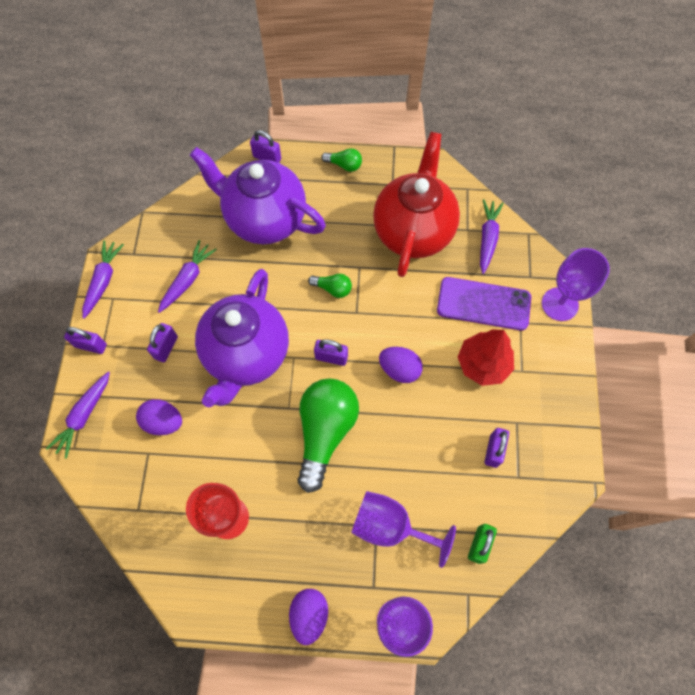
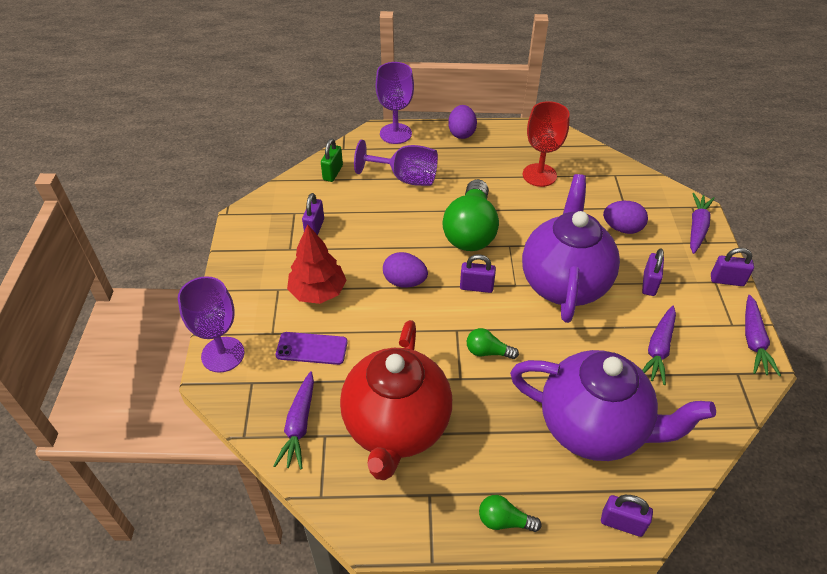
camera: 175 degrees right, 20 degrees down
(483, 304) = (312, 348): purple phone -> purple phone, size x0.65

